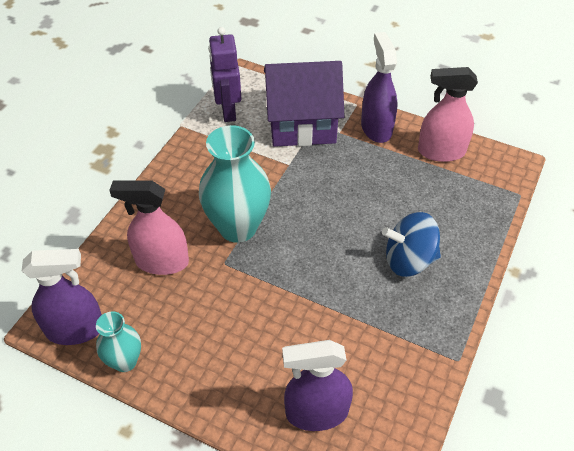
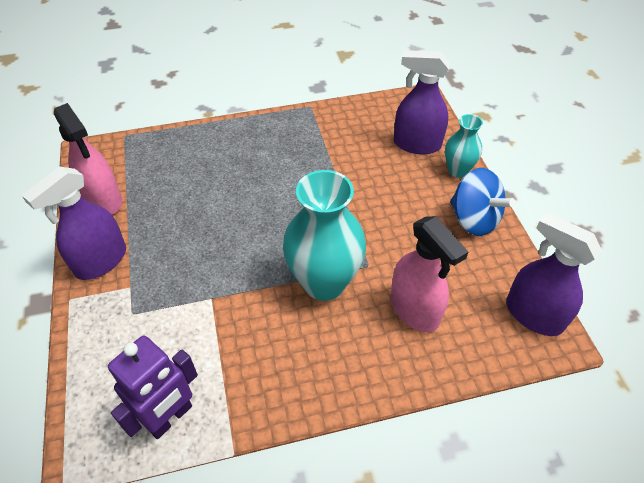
camera: 130 degrees left, 0 degrees up
(125, 361) = (511, 260): turquoise vase -> turquoise vase (457, 170)
(302, 124) = (140, 326): purple house -> none
(316, 412) = (416, 144): purple spray bottle -> purple spray bottle turned 150 degrees clockwise
(409, 260) = (251, 162): blue spinning top -> blue spinning top (474, 219)

